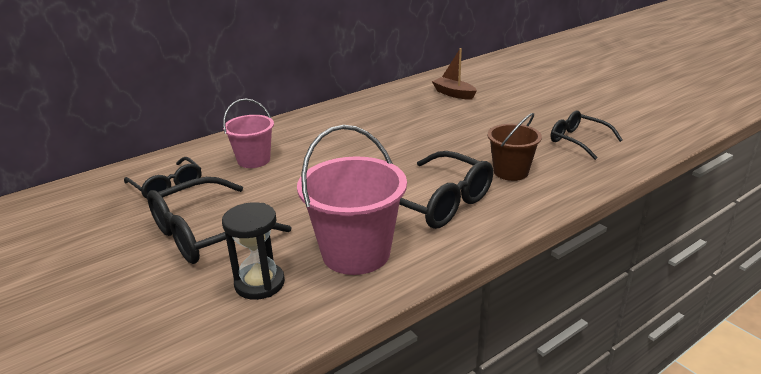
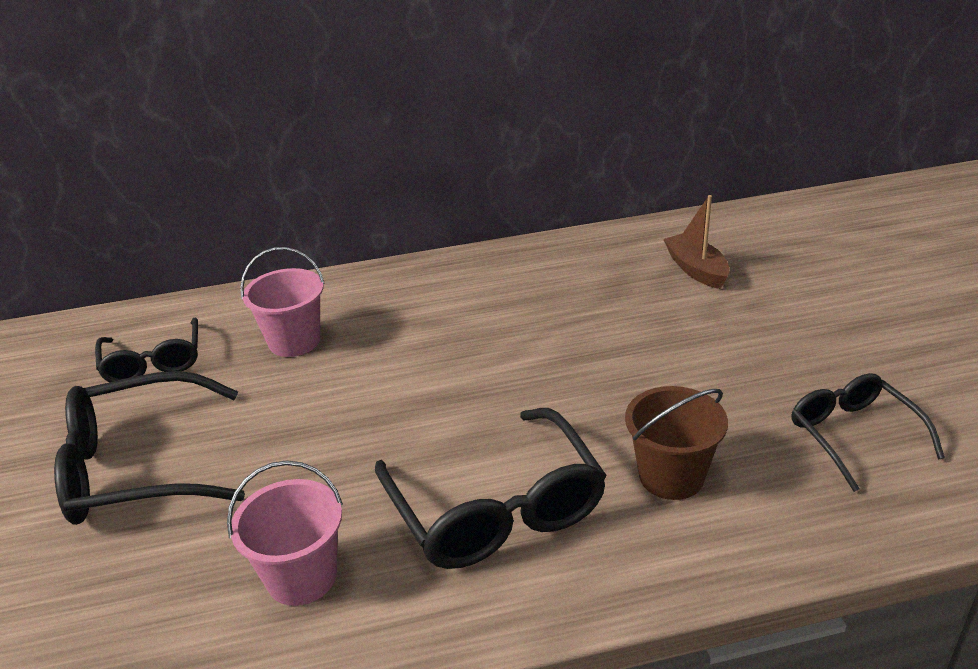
camera: 25 degrees right, 5 degrees up
(259, 283) = (135, 590): black hourglass -> none
(356, 253) = (301, 577): pink bucket -> pink bucket, size x0.61

